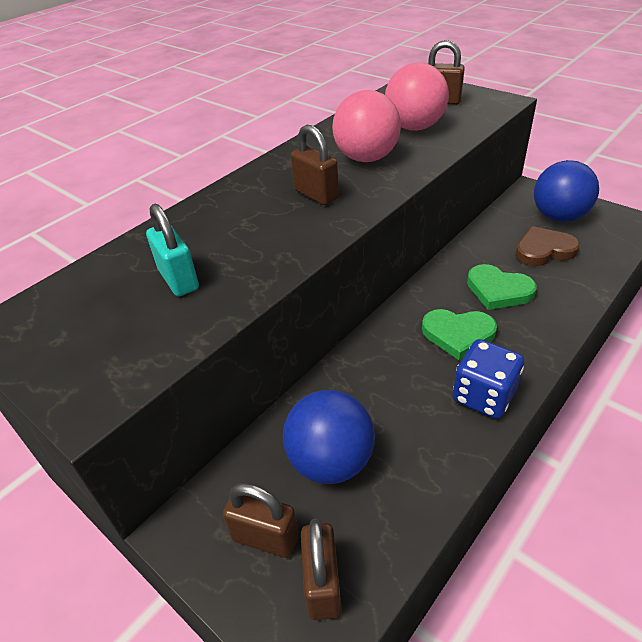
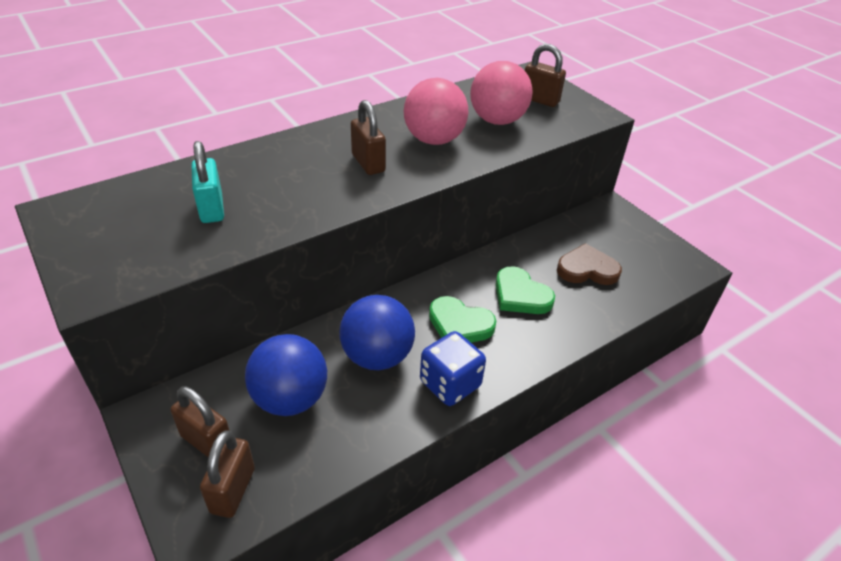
camera: 10 degrees right, 0 degrees up
(558, 217) = (622, 241): blue ball -> blue ball (377, 356)

